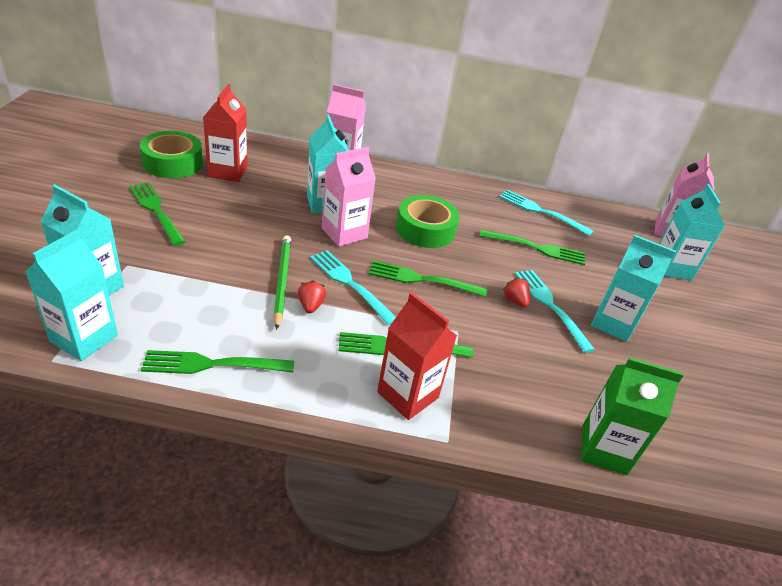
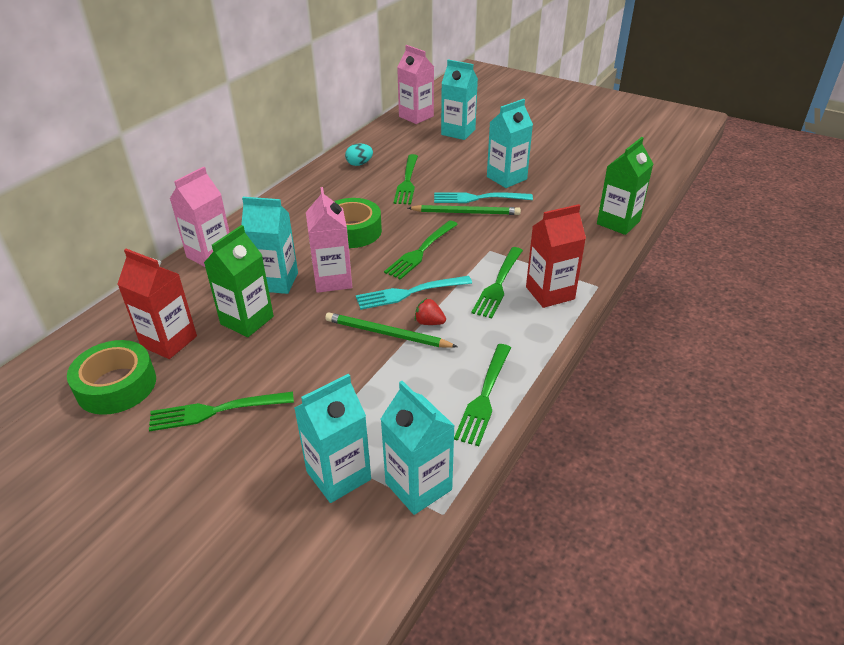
camera: 60 degrees left, 0 degrees up
(267, 200) = (247, 320): none -> green carton
(515, 301) = (466, 212): red strawberry -> green pencil
(537, 248) = (407, 182): green fork -> green fork turned 150 degrees clockwise
(541, 211) = (359, 164): turquoise fork -> turquoise egg

